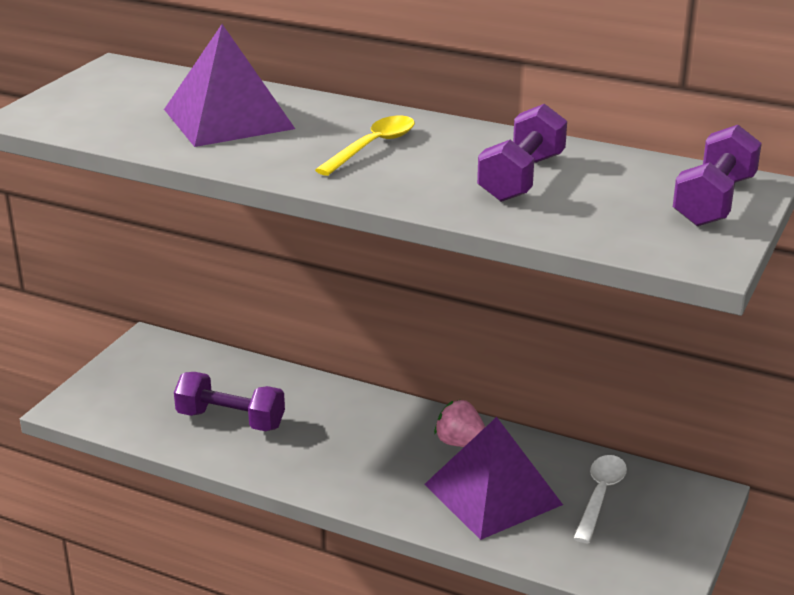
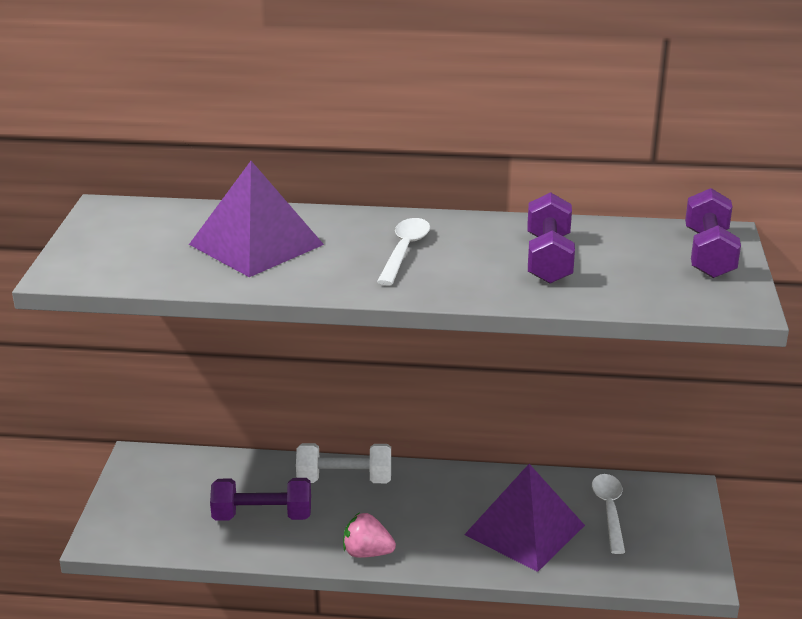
camera: 20 degrees left, 0 degrees up
(334, 403) = (344, 480): none -> white dumbbell
(373, 147) = (404, 251): yellow spoon -> white spoon
(460, 443) = (473, 491): pink strawberry -> pink strawberry (367, 553)

